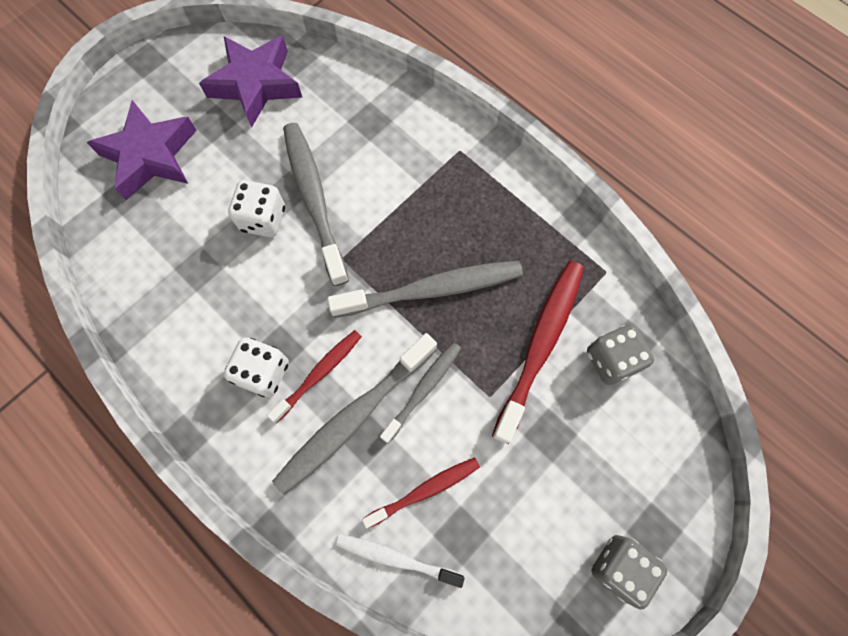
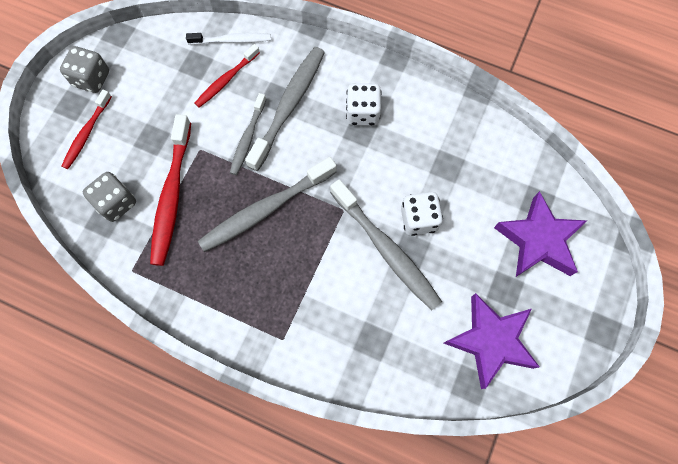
camera: 160 degrees right, 0 degrees up
(319, 374) = (324, 124): red toothbrush -> red toothbrush (87, 133)

